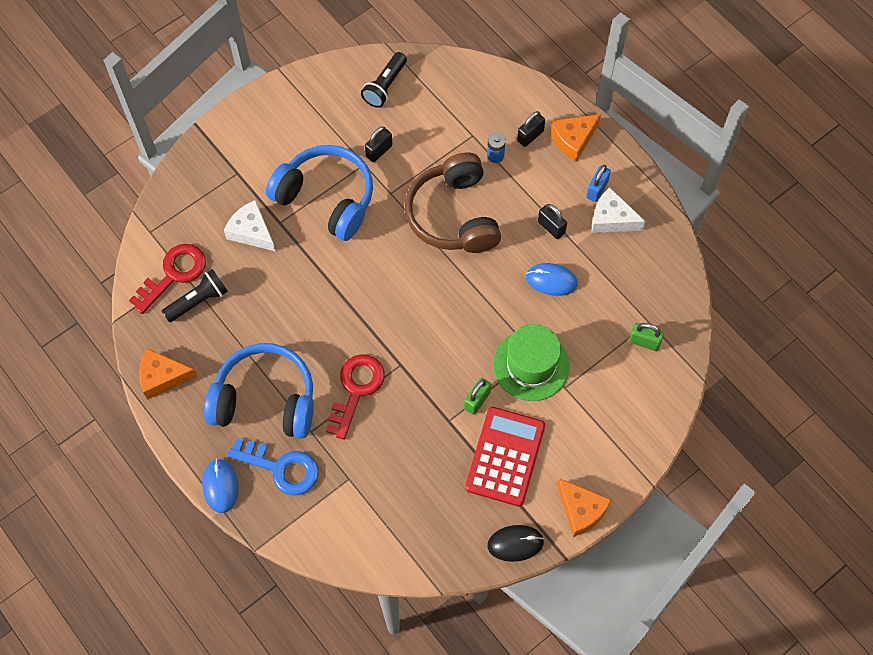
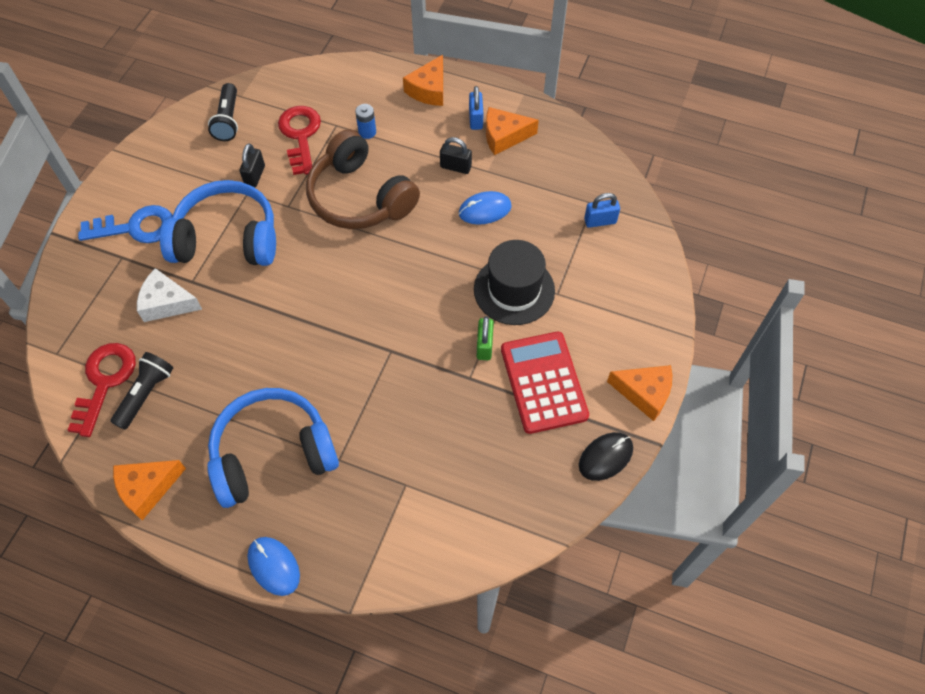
camera: 30 degrees left, 5 degrees down
(281, 468) = (329, 512): blue key -> blue key (136, 227)
(356, 389) = (361, 396): red key -> red key (300, 135)
(530, 136) = (389, 103): black padlock -> none
(531, 365) = (514, 290): green hat -> black hat
(611, 219) = (504, 136): white cheese -> orange cheese
(644, 342) = (600, 221): green padlock -> blue padlock

